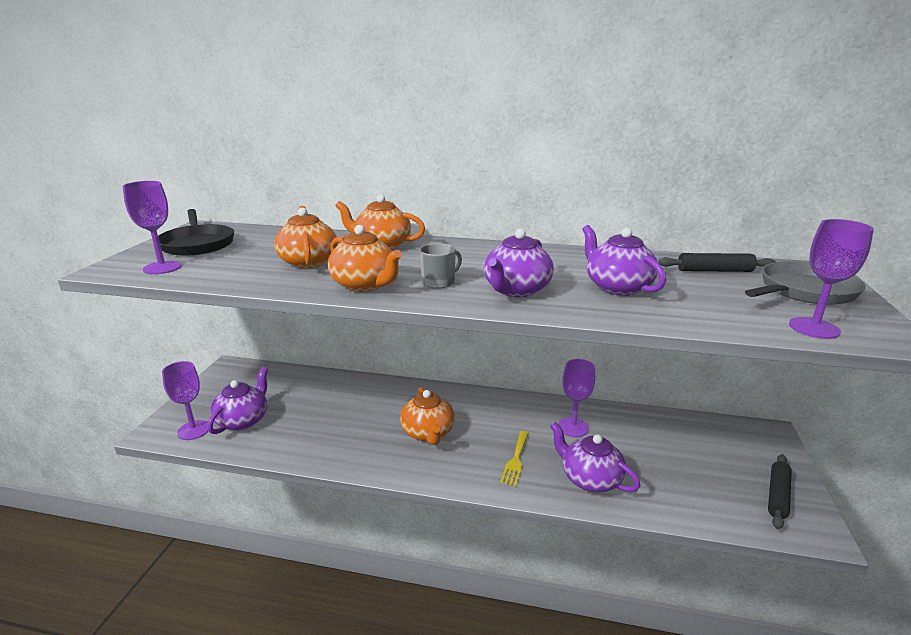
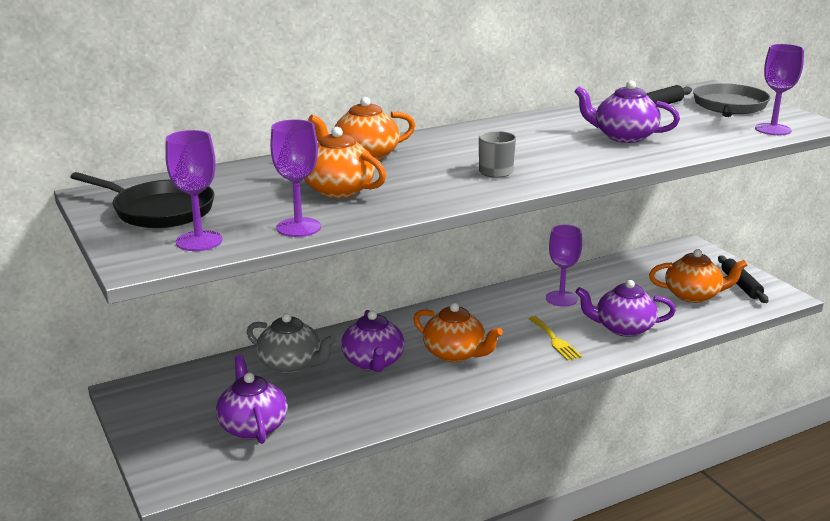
camera: 40 degrees left, 0 degrees up
(193, 430) = (212, 459): purple goblet -> purple goblet (298, 227)
(325, 390) = (291, 364): none -> grey teapot
(365, 285) = (444, 192): orange teapot -> orange teapot (693, 295)
(516, 290) = (565, 159): purple teapot -> purple teapot (373, 362)

